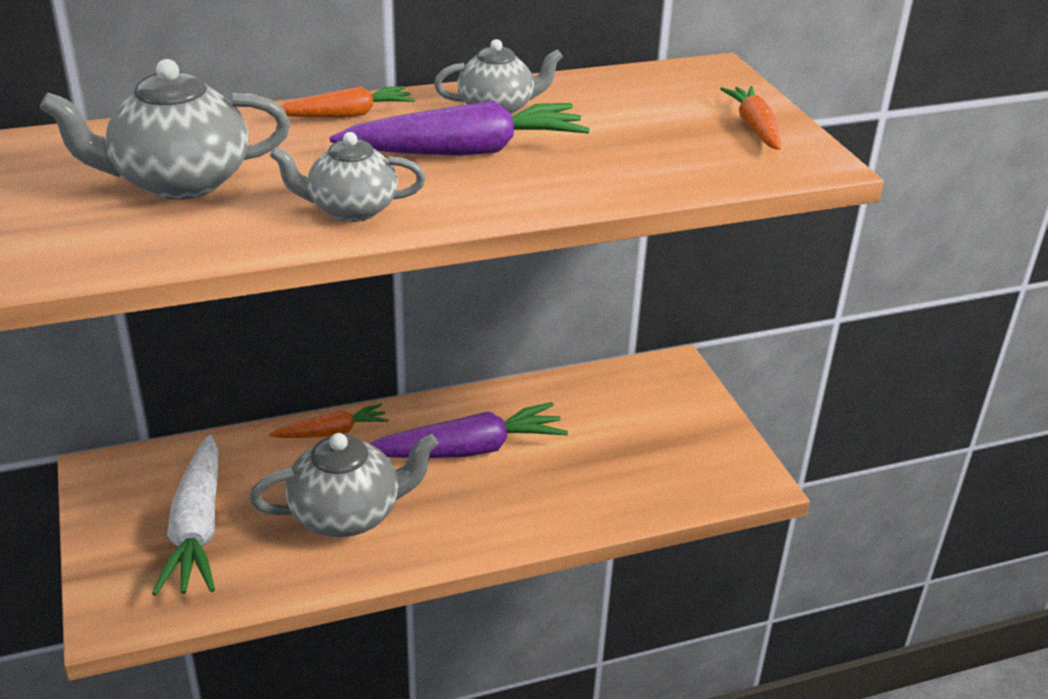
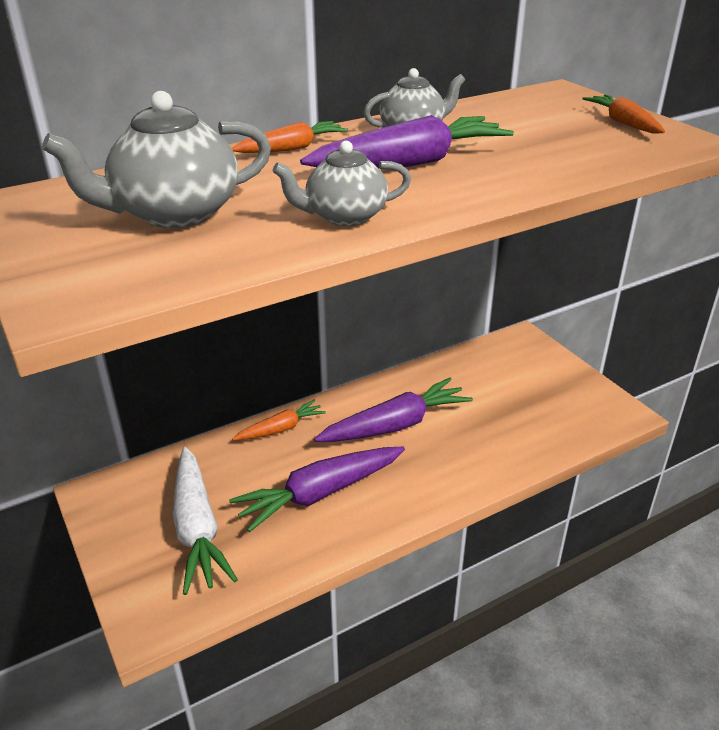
camera: 10 degrees left, 0 degrees up
(347, 514) = (320, 494): grey teapot -> purple carrot

